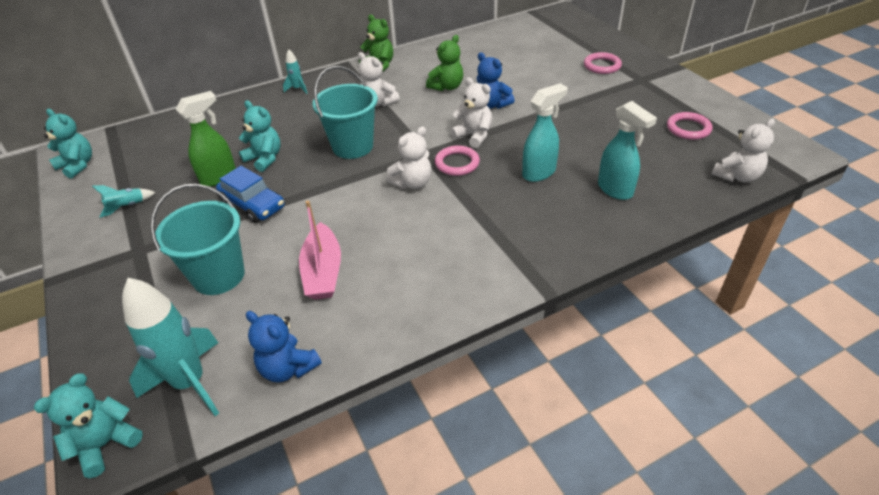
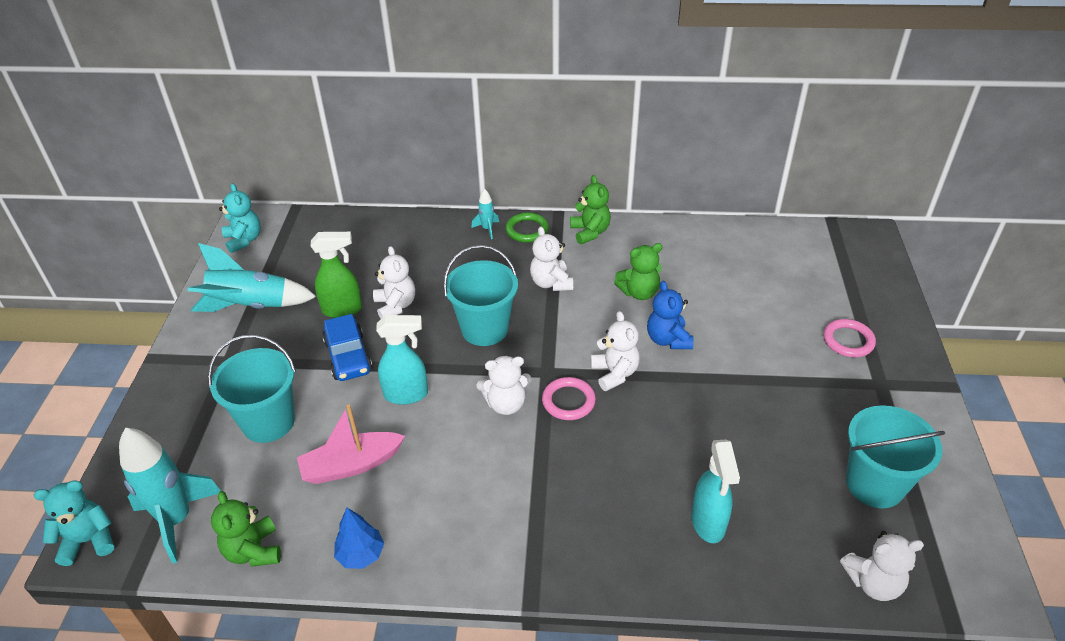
camera: 30 degrees right, 0 degrees up
(127, 206) = (251, 306): turquoise rocket -> turquoise rocket, size x2.16
(265, 159) = (395, 306): turquoise teddy bear -> white teddy bear
(288, 368) = (254, 551): blue teddy bear -> green teddy bear
(323, 271) = (351, 465): pink boat -> pink boat turned 45 degrees clockwise
(330, 80) = (527, 230): none -> green ring
(387, 324) = (361, 555): none -> blue tree
(539, 173) = (644, 457): turquoise spray bottle -> turquoise spray bottle (407, 394)
(688, 129) = (874, 484): pink ring -> turquoise bucket

